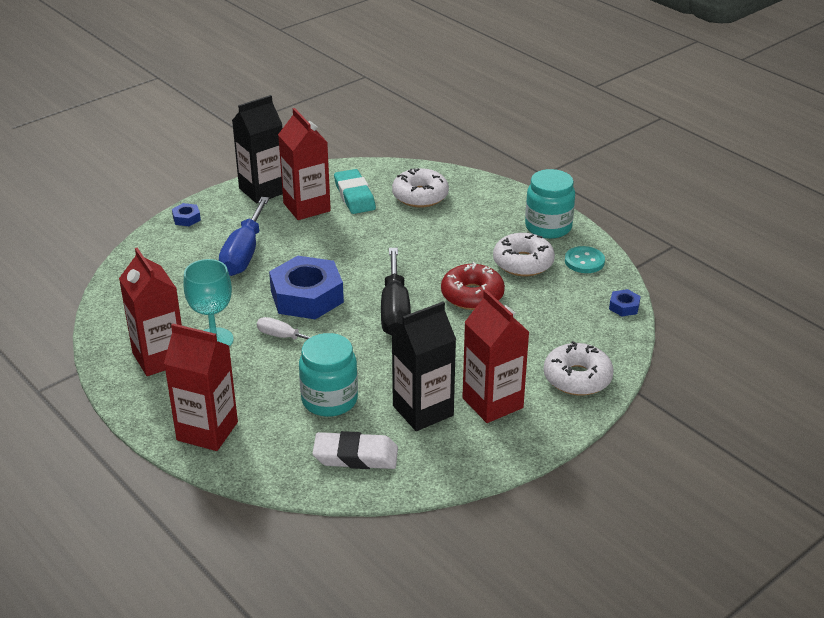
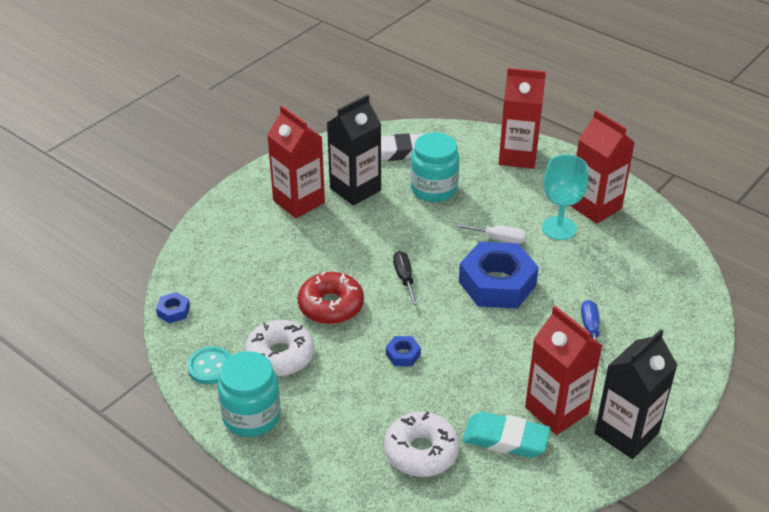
camera: 170 degrees right, 5 degrees up
(186, 218) = (687, 372): blue nut -> blue nut (403, 355)
(244, 253) = (590, 329): blue screwdriver -> blue screwdriver, size x0.53
(354, 196) = (505, 439): turquoise eraser -> turquoise eraser turned 45 degrees counterclockwise
(395, 311) = (404, 278): black screwdriver -> black screwdriver, size x0.53
(577, 378) = (226, 231): white donut -> none

